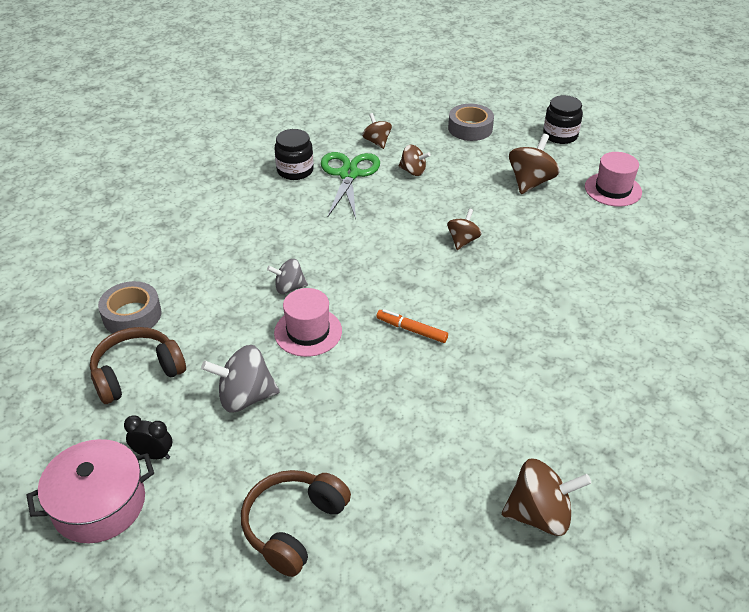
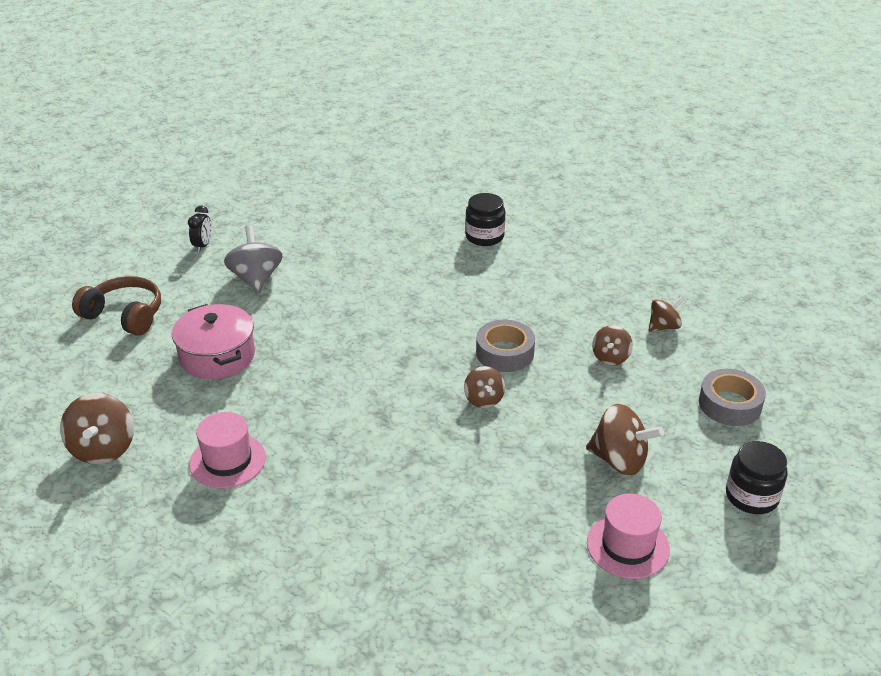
camera: 85 degrees right, 5 degrees down
(99, 504) = (163, 231): pink pot -> pink pot (217, 356)
(132, 315) = (351, 213): grey tape -> grey tape (505, 353)
(137, 373) = (286, 226): brown headphones -> none
(289, 288) = (392, 288): grey spinning top -> none
(295, 170) = (584, 274): black jar -> black jar (484, 236)
(308, 332) = (333, 304): pink hat -> pink hat (227, 460)
(349, 174) = (588, 310): green scissors -> none
(411, 330) = (336, 366): orange marker -> none
(463, 241) = (483, 399): brown spinning top -> brown spinning top turned 60 degrees clockwise

